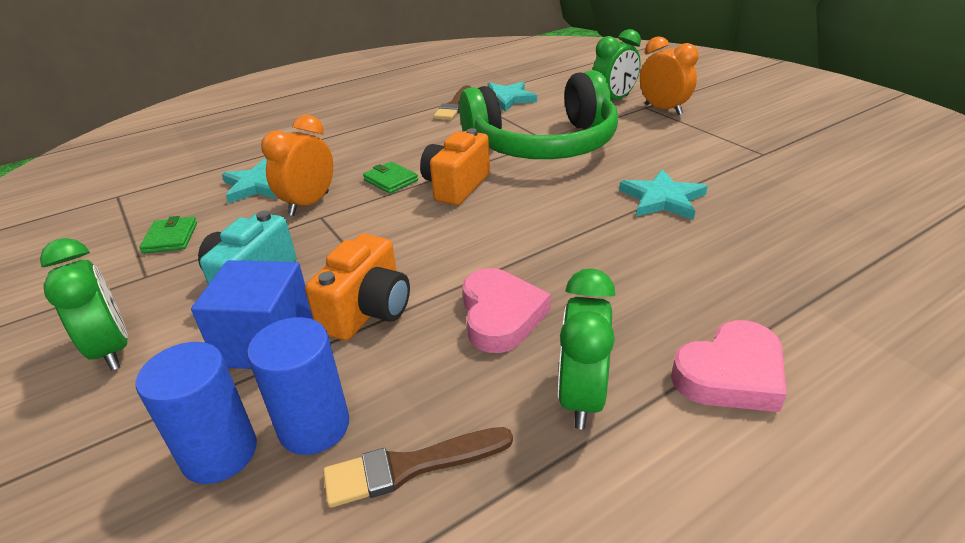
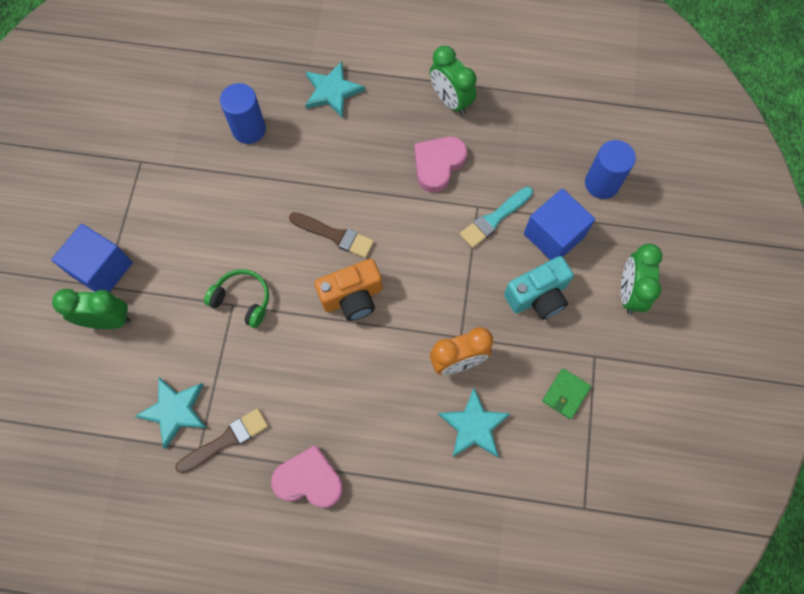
camera: 140 degrees left, 35 degrees up
(314, 426) = (559, 168): blue cylinder -> blue cylinder (249, 129)
(368, 311) = (494, 219): orange camera -> turquoise brush
(391, 180) = (384, 346): green wallet -> none
(410, 467) = (536, 123): brown brush -> brown brush (335, 235)
(543, 144) = (242, 300): green headphones -> green headphones, size x0.42
(581, 397) = (450, 101): green clock -> green clock turned 90 degrees clockwise
(662, 199) = (259, 175): turquoise star -> turquoise star (332, 91)
(663, 110) = (102, 269): orange clock -> blue cube
(730, 374) = (386, 65): pink heart -> pink heart (309, 480)

